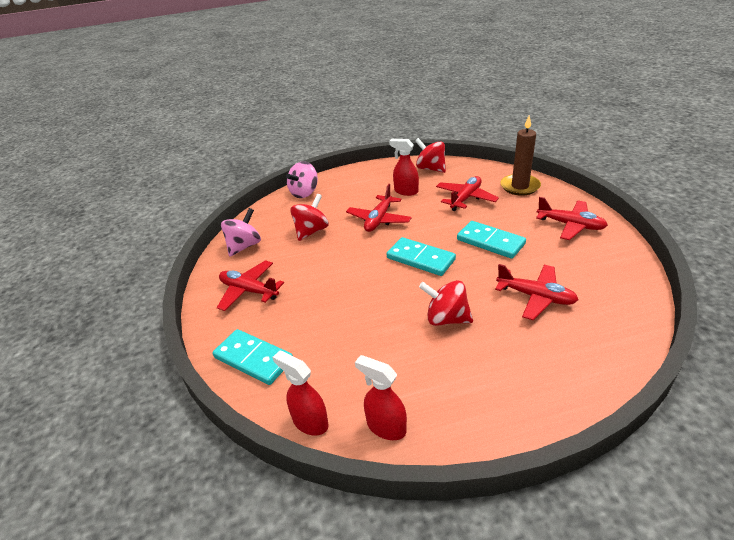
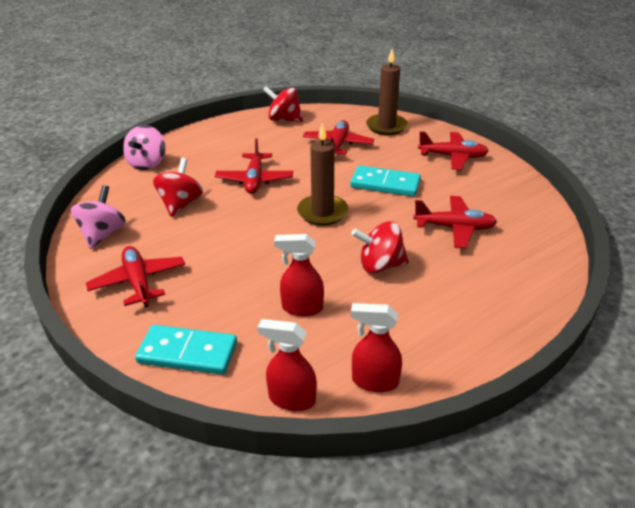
camera: 25 degrees left, 0 degrees up
(249, 291) = (138, 282): red plane -> red plane turned 60 degrees clockwise
(405, 191) = (269, 146): red spray bottle -> red spray bottle (301, 308)
(420, 259) = (322, 212): turquoise domino -> brown candle

